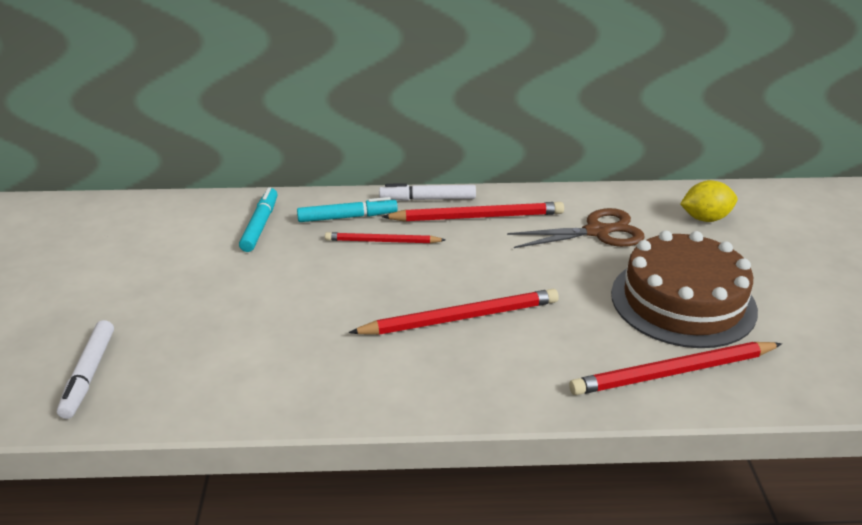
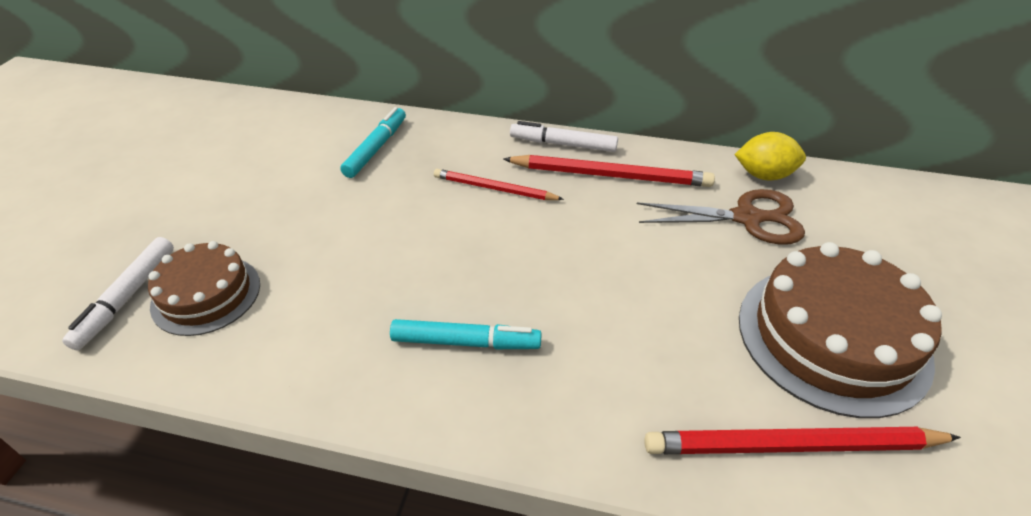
camera: 15 degrees right, 10 degrees up
(163, 360) = (206, 294): none -> brown cake
(347, 217) = (469, 153): turquoise marker -> turquoise marker (466, 342)
(460, 318) = (545, 305): red pencil -> none
(705, 218) = (890, 222): yellow lemon -> yellow lemon (764, 175)

